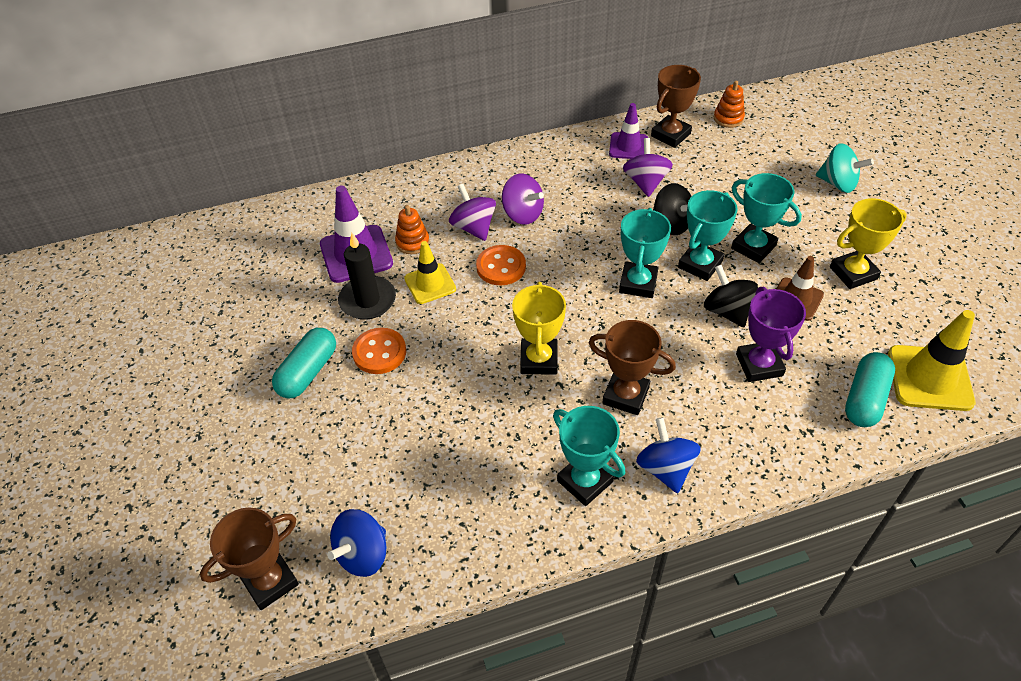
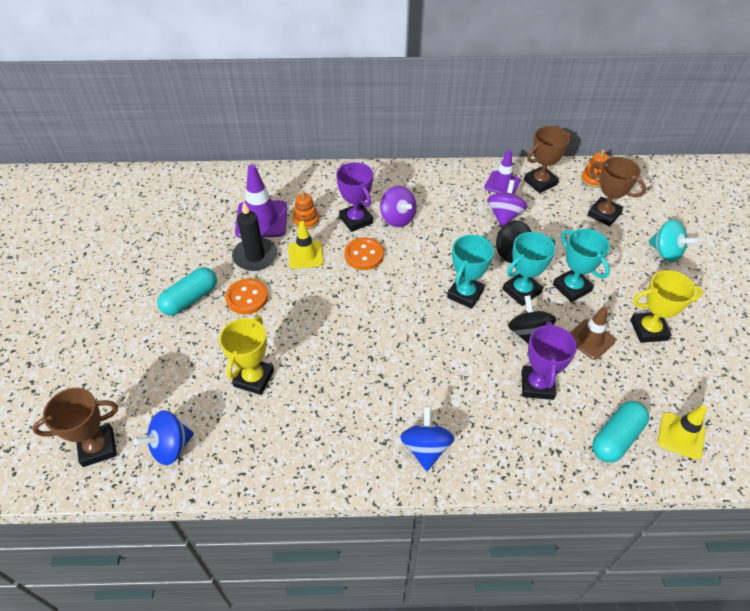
camera: 15 degrees right, 0 degrees up
(474, 227) = (356, 220): purple spinning top -> purple trophy
(539, 360) = (362, 334): yellow trophy -> yellow trophy (254, 378)
(585, 481) = (358, 440): turquoise trophy -> none
(625, 395) = (418, 380): brown trophy -> brown trophy (604, 214)
(929, 378) = (681, 436): yellow traffic cone -> yellow traffic cone, size x0.65

